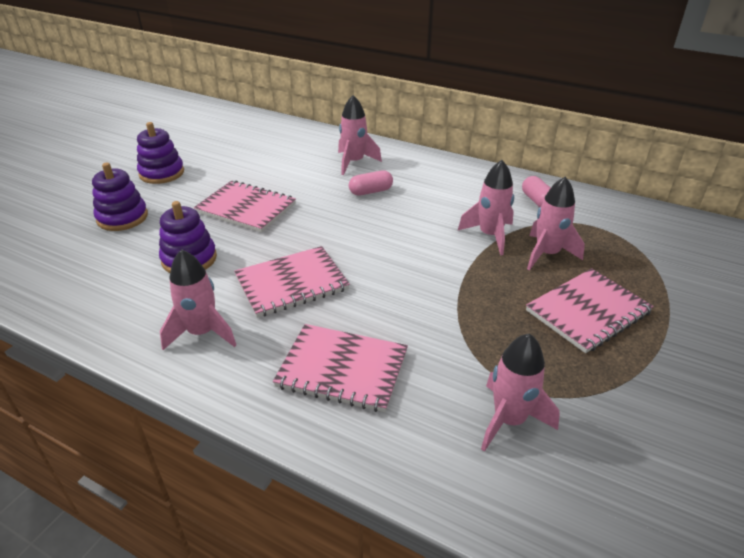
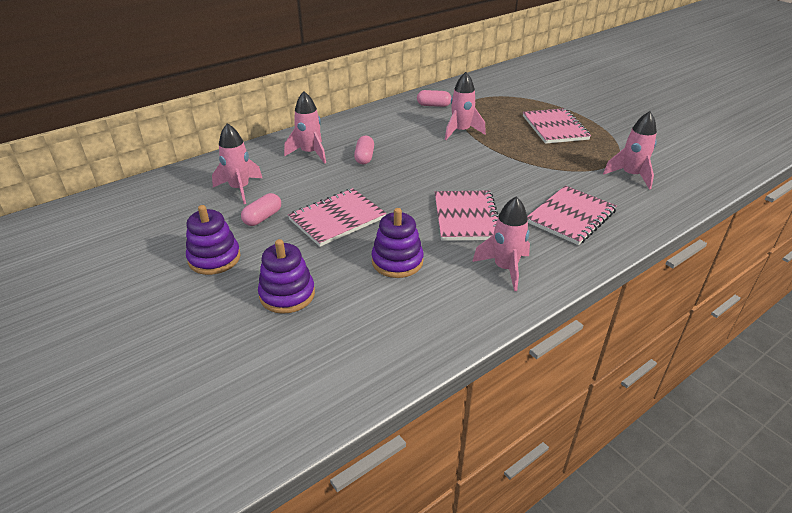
camera: 65 degrees left, 0 degrees up
(229, 174) = (263, 217): none -> pink capsule
(547, 254) = (494, 121): pink rocket -> pink rocket (240, 189)

